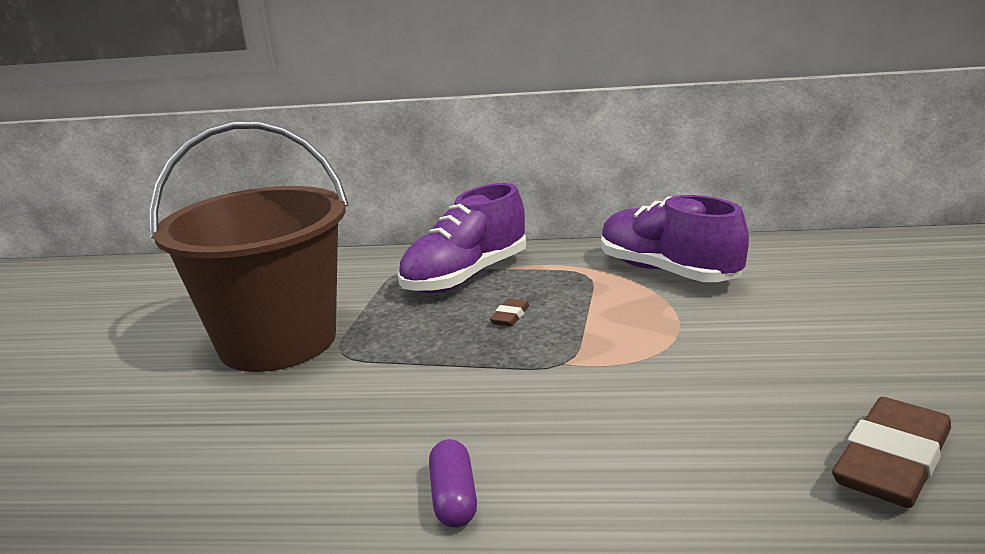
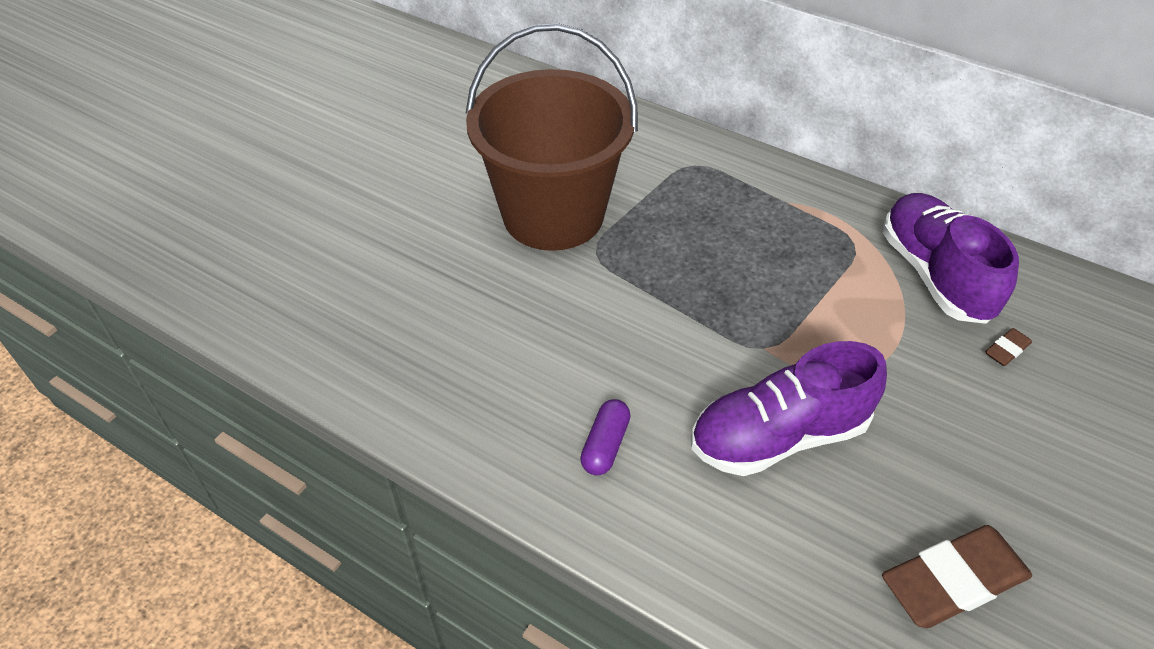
camera: 25 degrees right, 25 degrees up
(466, 276) = (745, 198): purple shoe -> purple shoe (779, 436)
(510, 316) = (753, 270): brown eraser -> brown eraser (1006, 350)

